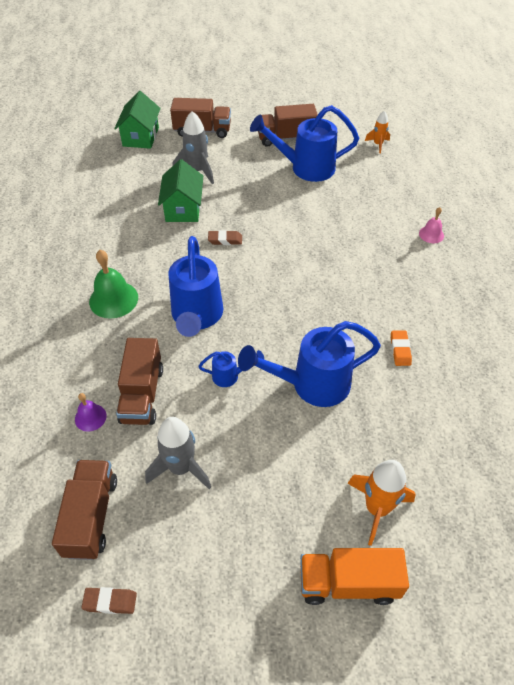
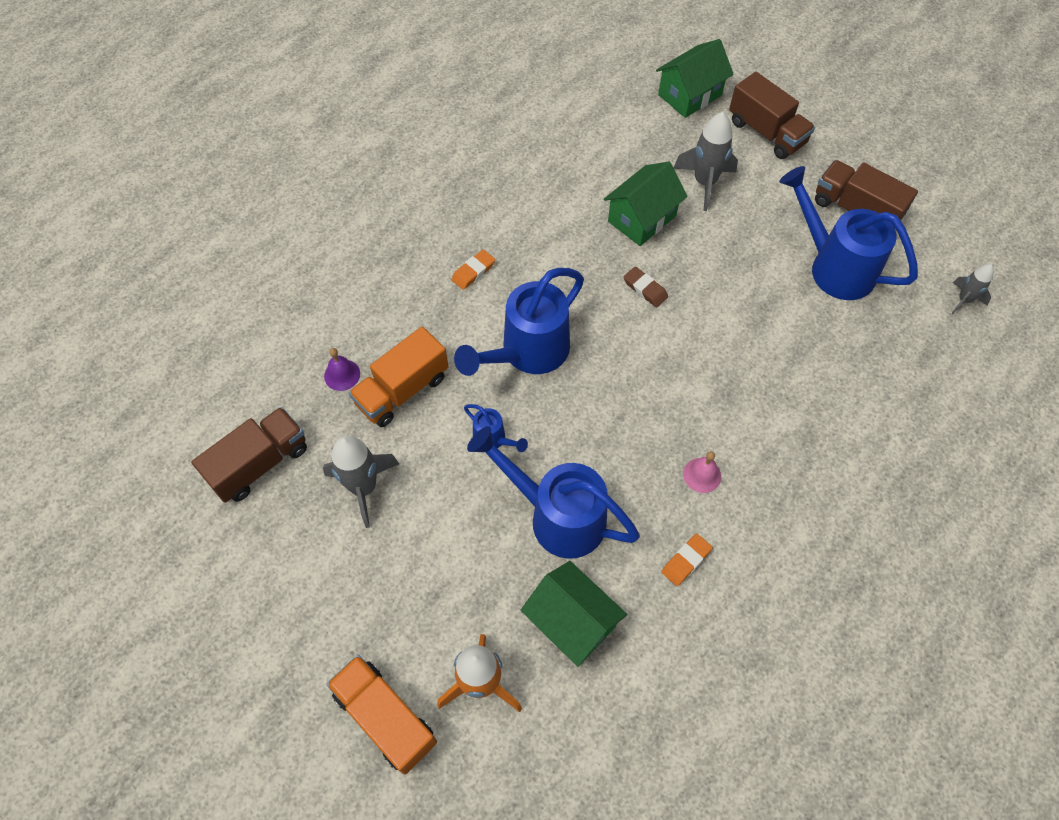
camera: 45 degrees right, 10 degrees up
(110, 601) = (206, 546): brown eraser -> none
(113, 299) = (473, 272): green bell -> orange eraser
(142, 394) = (402, 390): brown truck -> orange truck
(378, 144) = (964, 300): orange rocket -> grey rocket
(383, 430) = (572, 622): none -> green house
(431, 234) = (887, 465): pink bell -> pink bell (702, 475)

